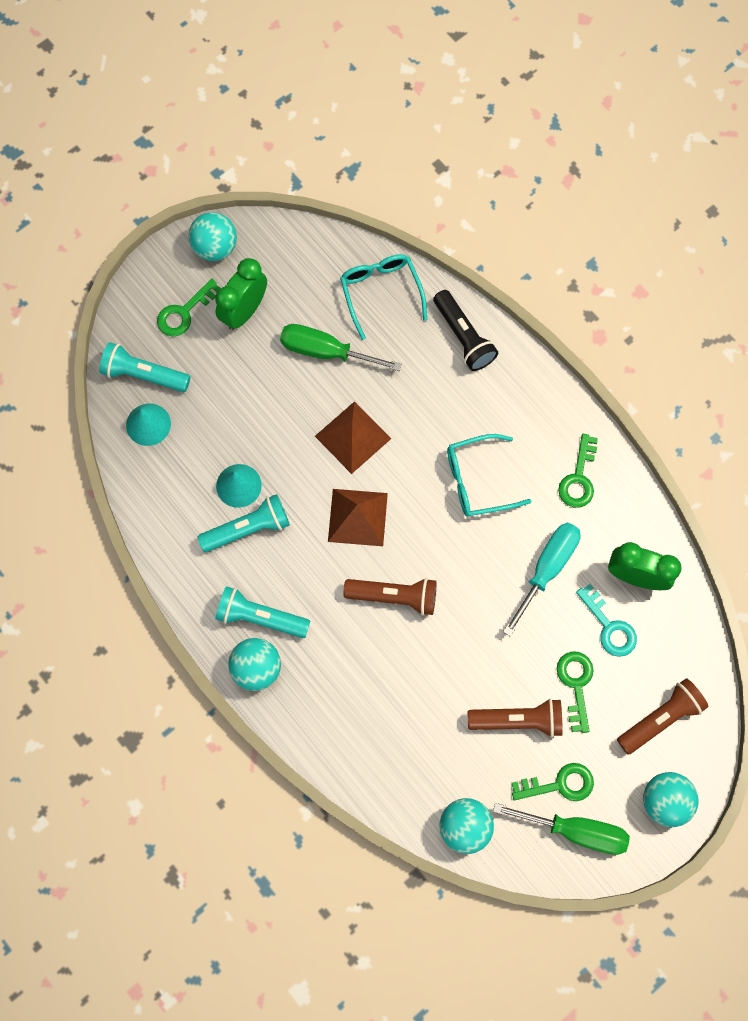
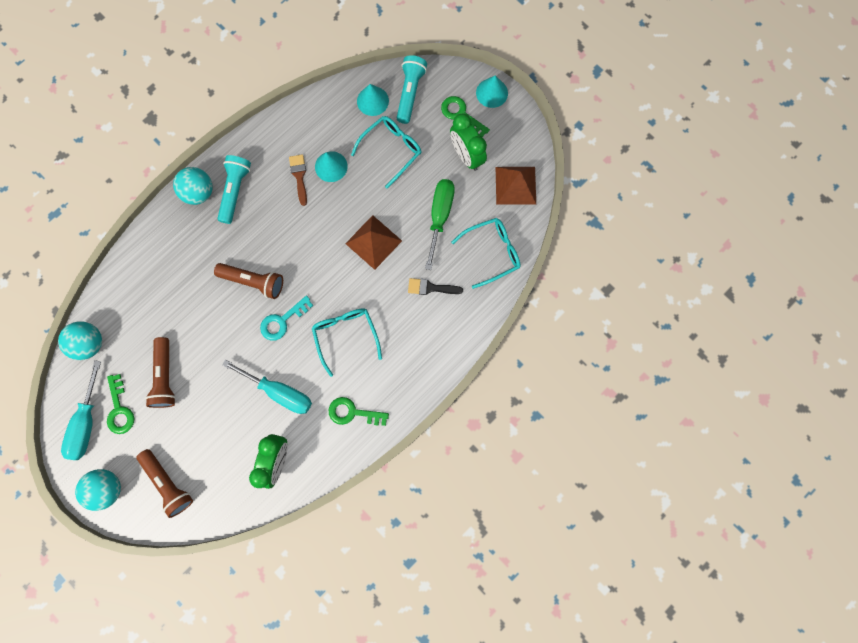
camera: 85 degrees right, 5 degrees up
(158, 271) = (492, 93): none -> turquoise cone
(215, 247) = (516, 130): turquoise ball -> none
(225, 405) = (391, 150): none -> turquoise glasses
(244, 311) = (466, 156): green clock -> green clock turned 150 degrees counterclockwise
(248, 528) = (299, 176): turquoise flashlight -> brown brush
(357, 517) = (312, 251): brown pyramid -> brown pyramid (515, 185)
(394, 597) = (254, 282): brown flashlight -> brown flashlight turned 75 degrees counterclockwise
(421, 370) = (431, 288): none -> black brush
(463, 337) = (461, 317): black flashlight -> none
(576, 684) = (192, 418): green key -> none
(576, 831) = (86, 422): green screwdriver -> turquoise screwdriver
(609, 626) = (237, 441): turquoise key -> turquoise key (282, 321)

